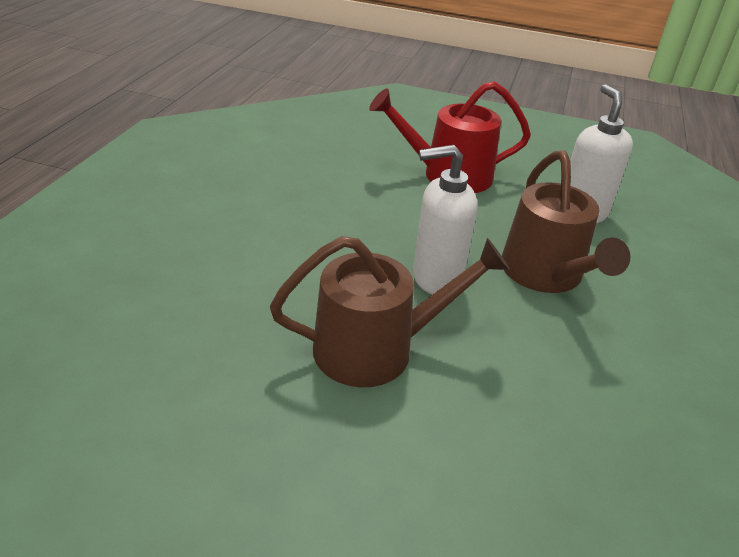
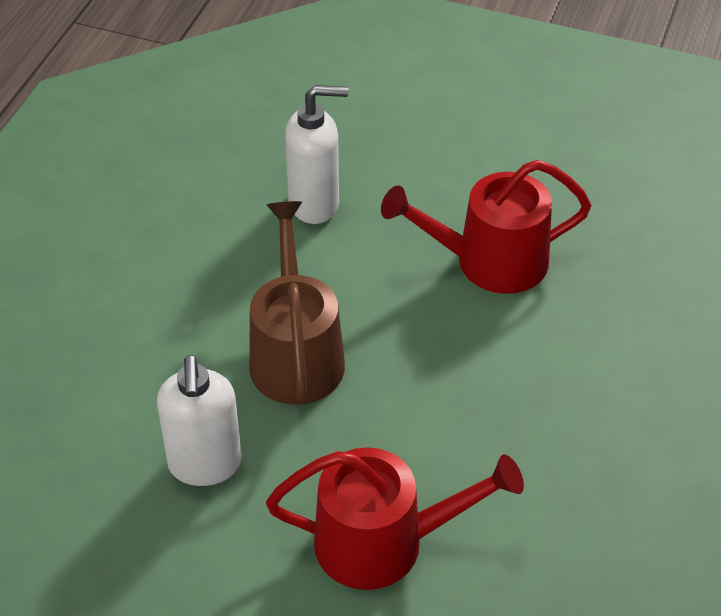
camera: 175 degrees left, 10 degrees up
(376, 349) = (490, 262): brown watering can -> red watering can
(435, 279) = (425, 343): white soap dispenser -> white soap dispenser (315, 204)

